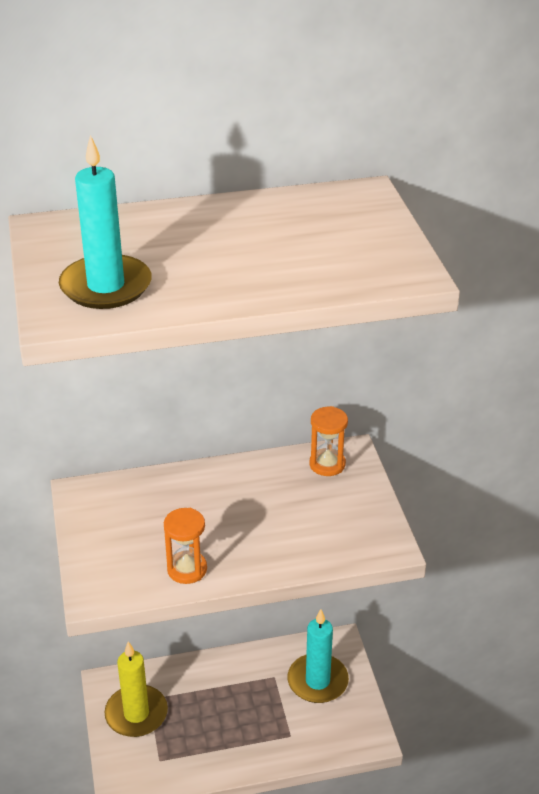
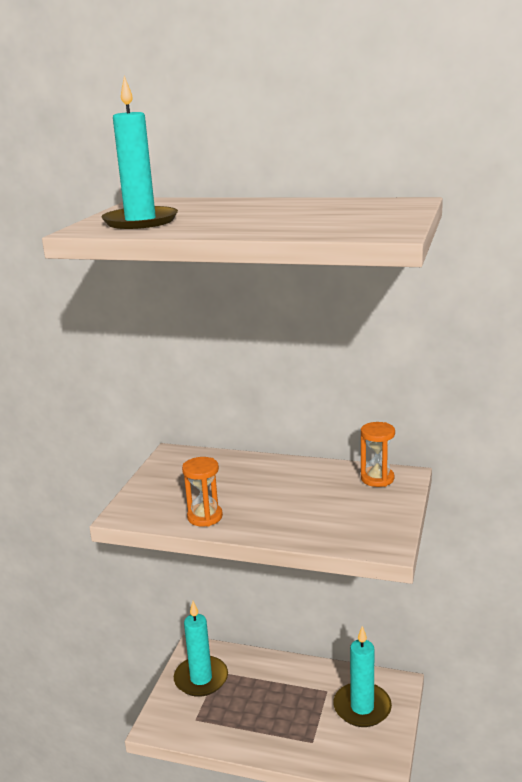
camera: 30 degrees right, 15 degrees down
(136, 714) = (201, 679): yellow candle -> turquoise candle

